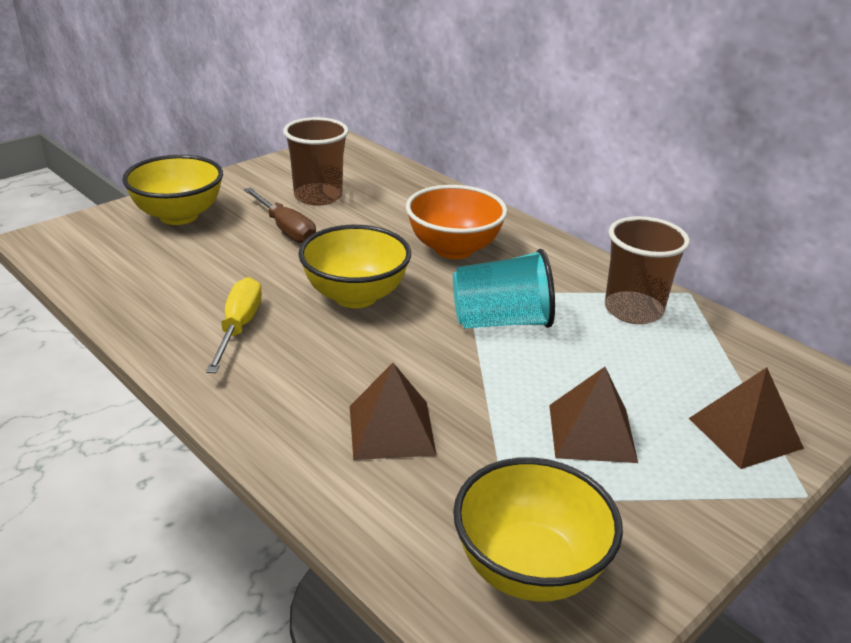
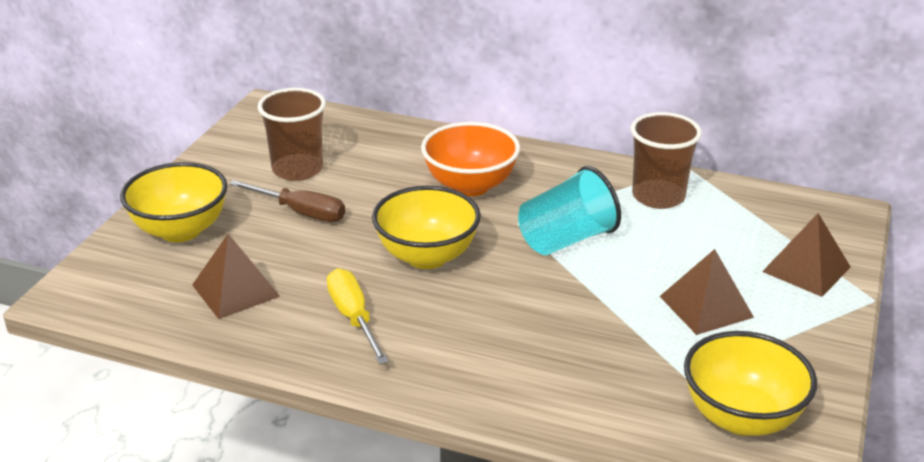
camera: 25 degrees left, 0 degrees up
(391, 429) = (561, 357): brown pyramid -> brown pyramid (235, 290)

